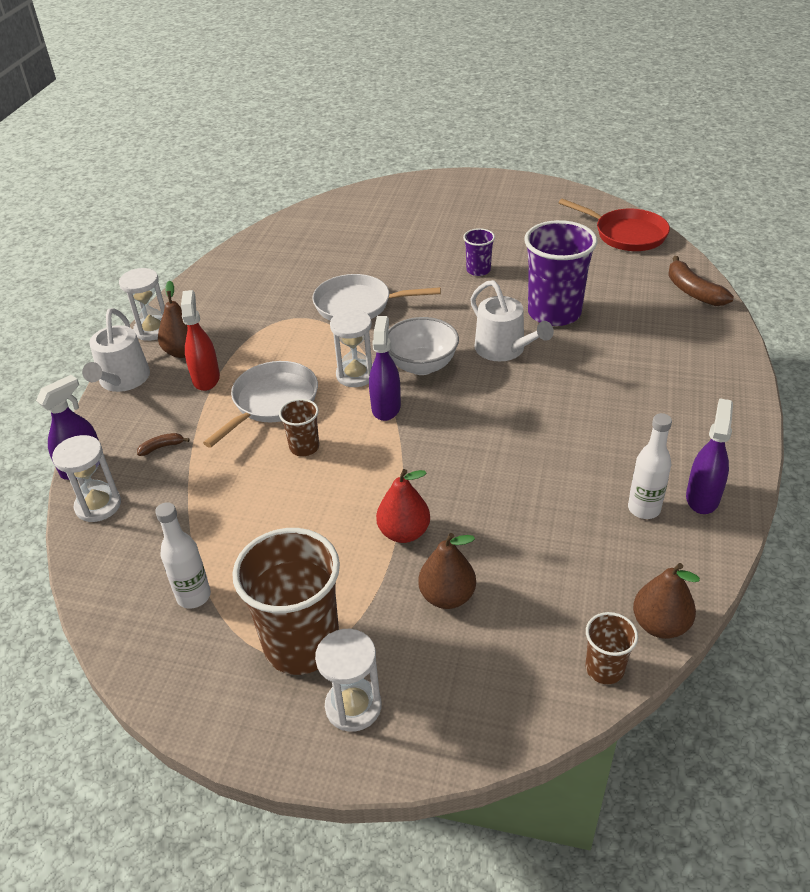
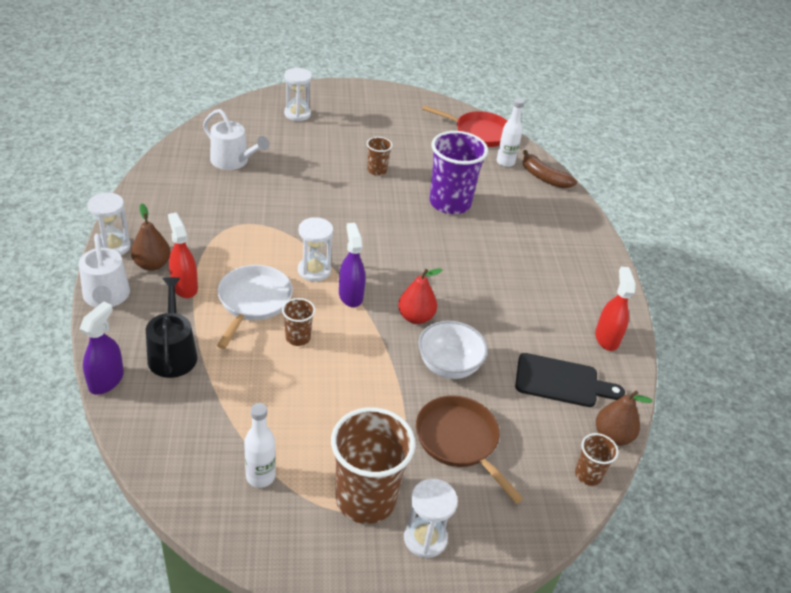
camera: 25 degrees left, 0 degrees up
(98, 505) = (138, 413): white hourglass -> white hourglass (297, 114)
(162, 447) = (172, 353): brown banana -> black watering can
(358, 305) = (290, 208): white pan -> none
(404, 532) = (407, 397): red pear -> red pear (415, 317)
(422, 366) = (365, 257): white bowl -> white bowl (448, 366)
(447, 596) = (459, 441): brown pear -> brown pan
(478, 270) = (377, 170): purple cup -> brown cup
(504, 349) = (423, 237): white watering can -> white watering can (233, 161)
(615, 544) = (561, 382): none -> black cutting board
(644, 509) = (571, 352): white bottle -> white bottle (505, 162)
(702, 497) = (606, 338): purple spray bottle -> red spray bottle

